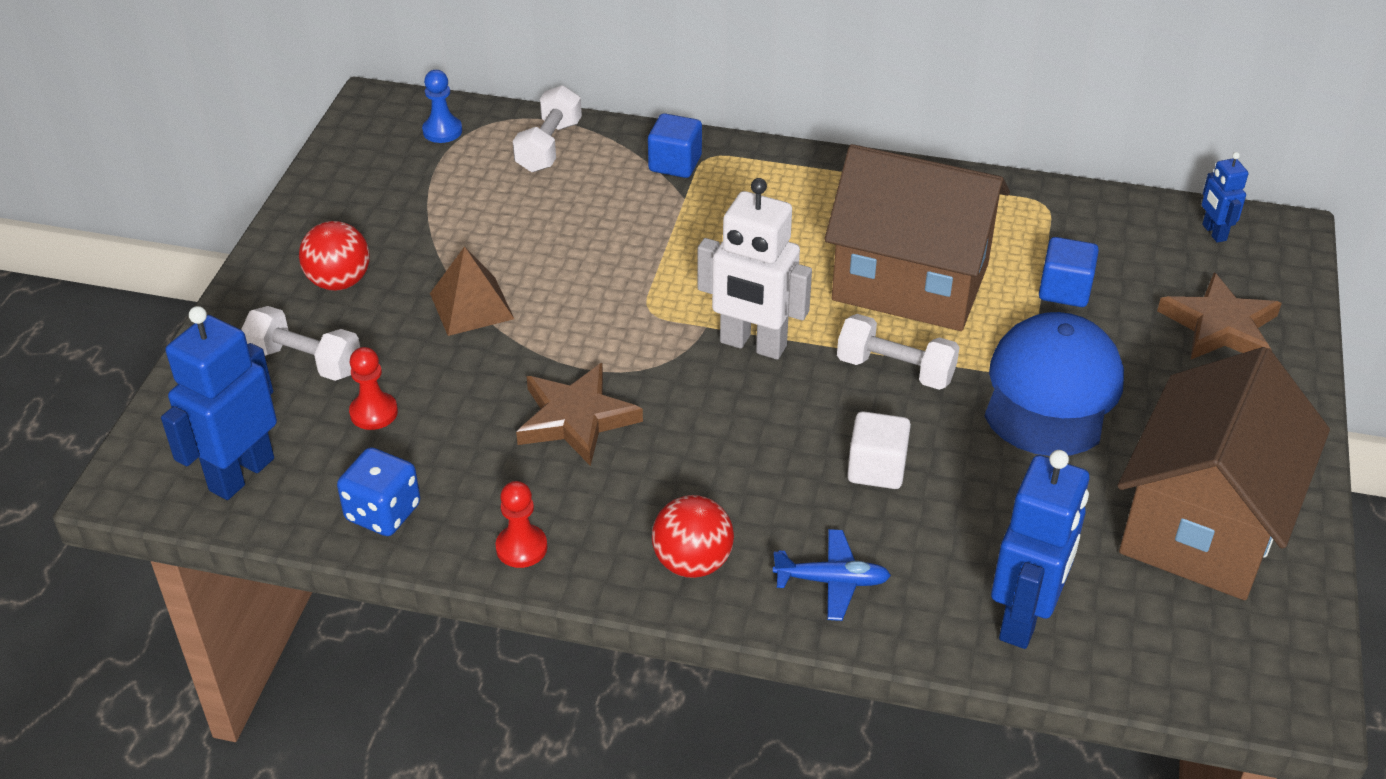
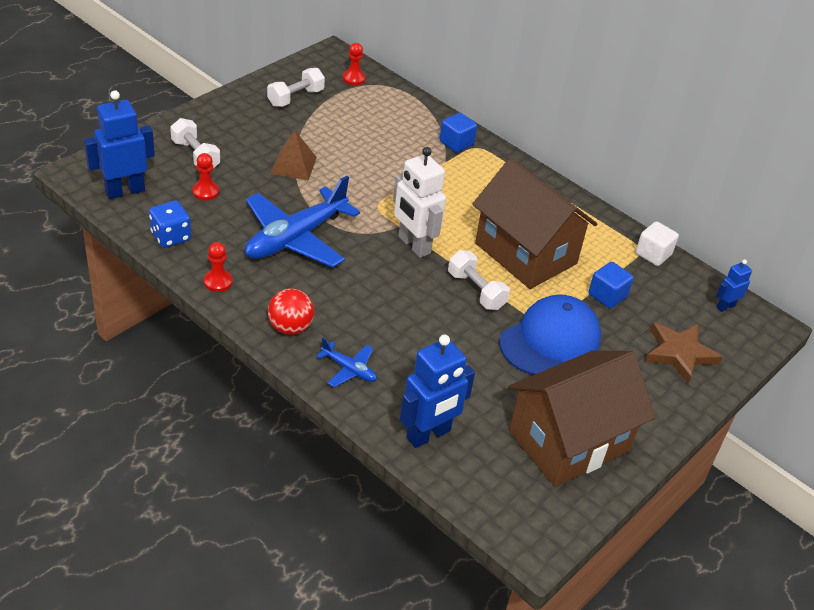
camera: 25 degrees right, 0 degrees up
(339, 282) = (242, 127): red ball -> none
(442, 131) = (354, 79): blue pawn -> red pawn
(549, 146) = (399, 108): white dumbbell -> white dumbbell (295, 98)
(576, 418) = (295, 238): brown star -> blue plane
(876, 469) = (421, 331): white cube -> white cube (653, 254)
(1213, 232) = (725, 306): blue robot -> blue robot turned 45 degrees clockwise

